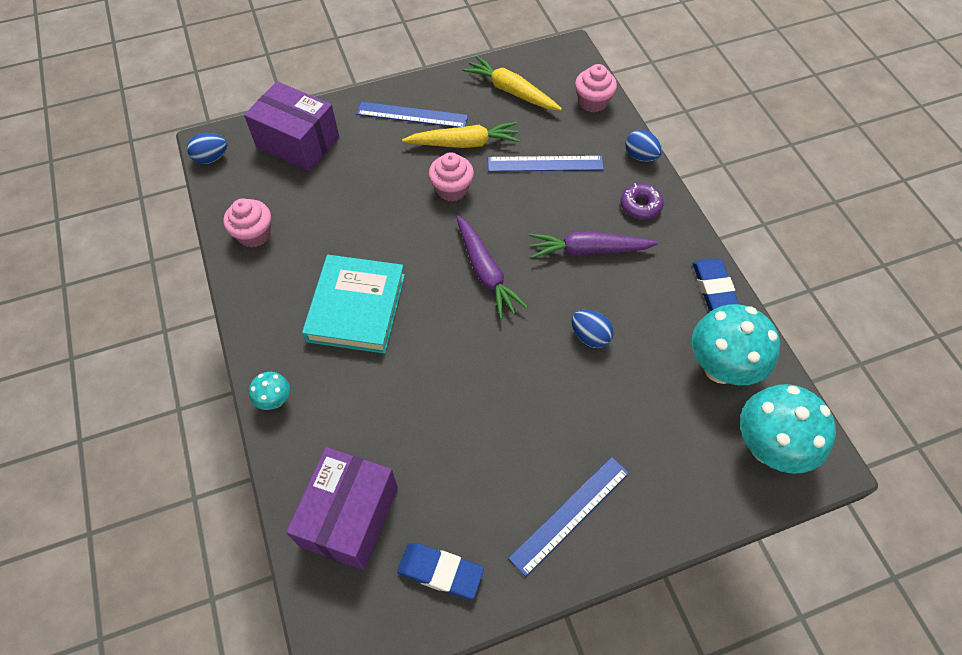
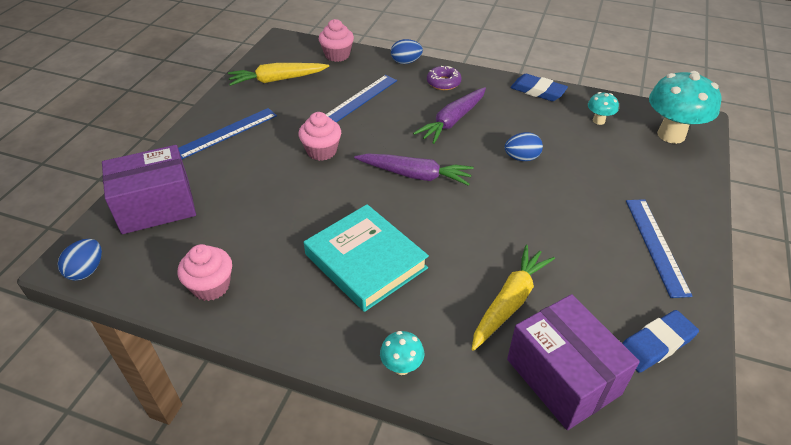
camera: 50 degrees left, 15 degrees down
(464, 143) = (290, 123): yellow carrot -> yellow carrot (509, 302)
(720, 368) = (598, 121): turquoise mushroom -> turquoise mushroom, size x0.47

